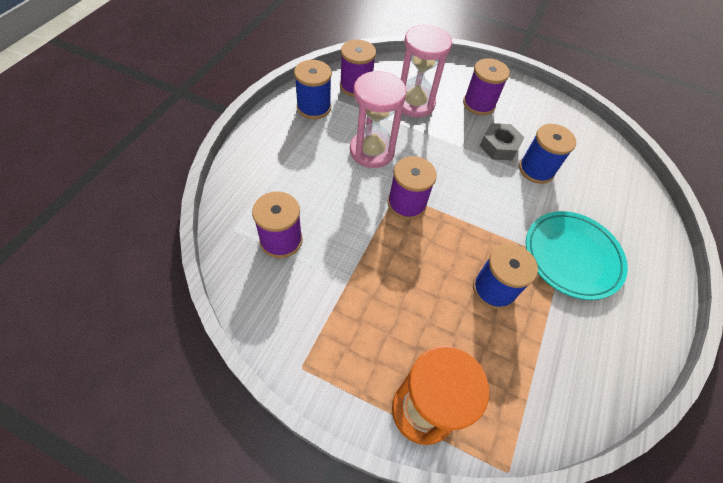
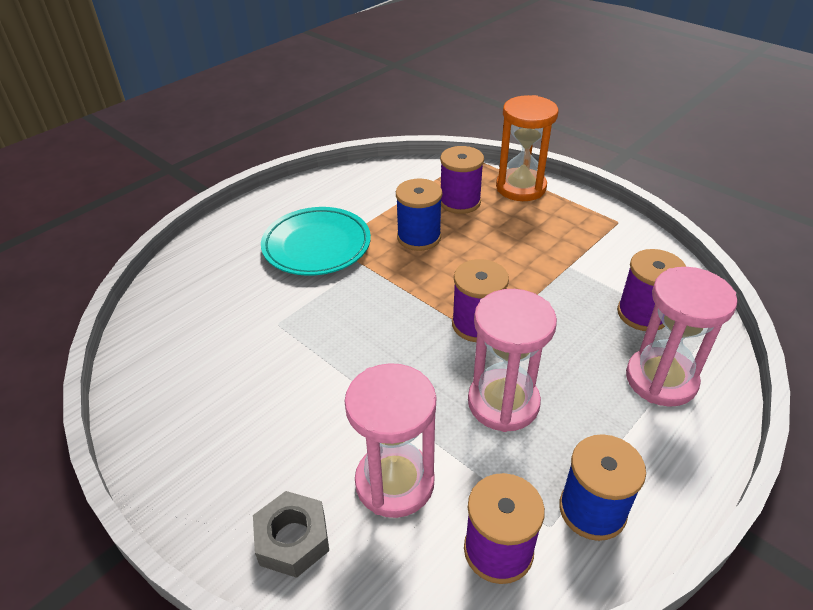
camera: 155 degrees left, 15 degrees down
(272, 185) = (661, 379): none -> pink hourglass
(478, 104) = (275, 457): purple spool -> purple spool (460, 202)
(499, 146) = (300, 374): grey nut -> grey nut (293, 539)
(536, 170) = (275, 333): blue spool -> none

